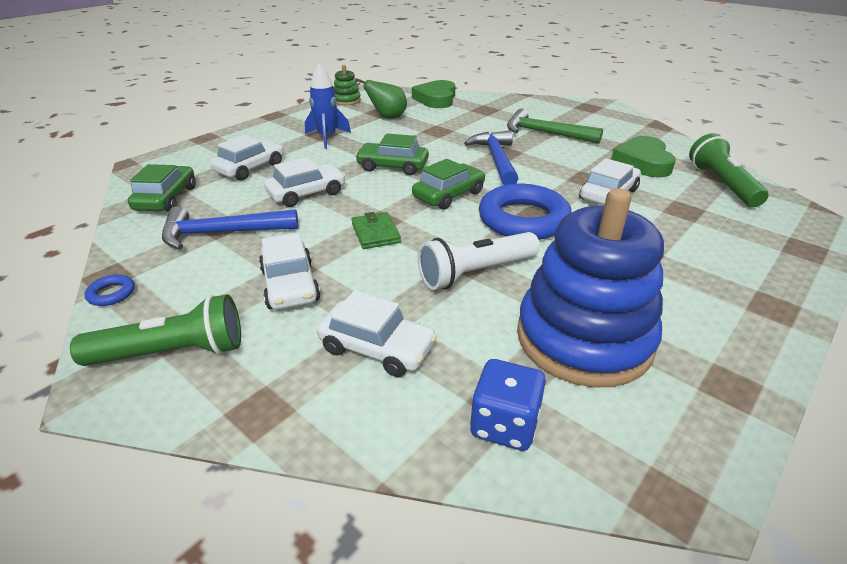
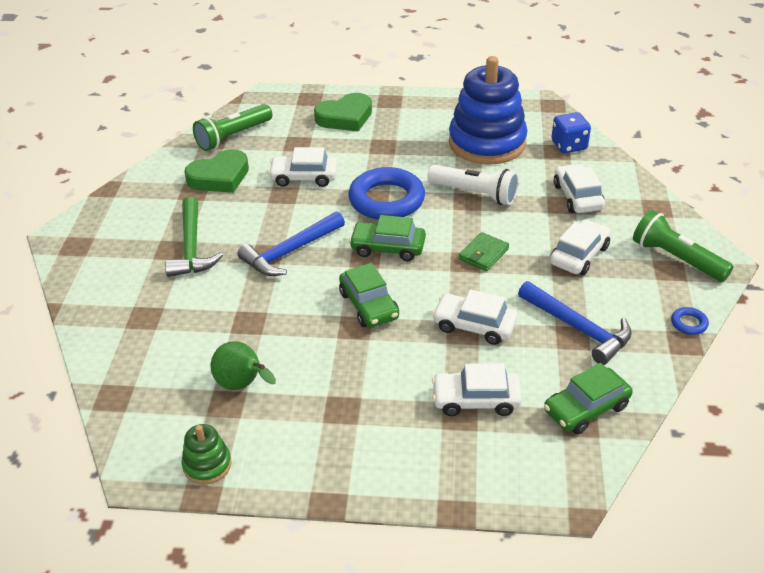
camera: 125 degrees left, 5 degrees up
(327, 138) = (349, 395): blue rocket -> none
(436, 99) = (133, 377): green heart -> green heart (345, 117)

